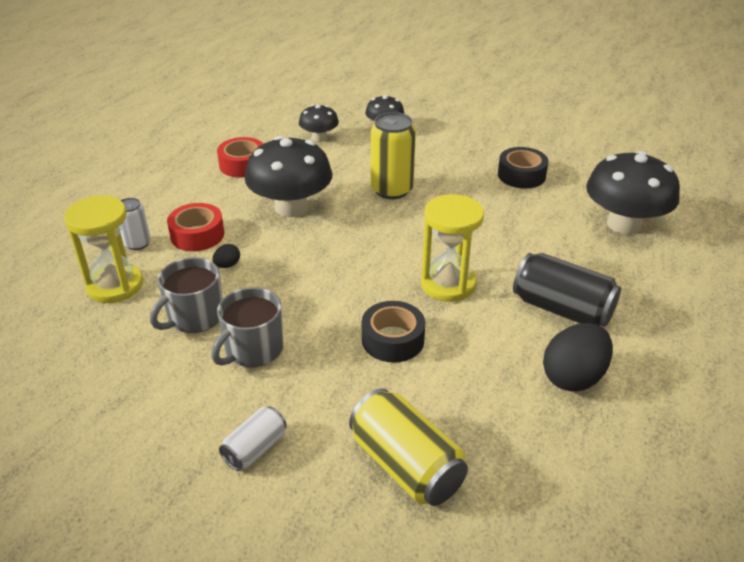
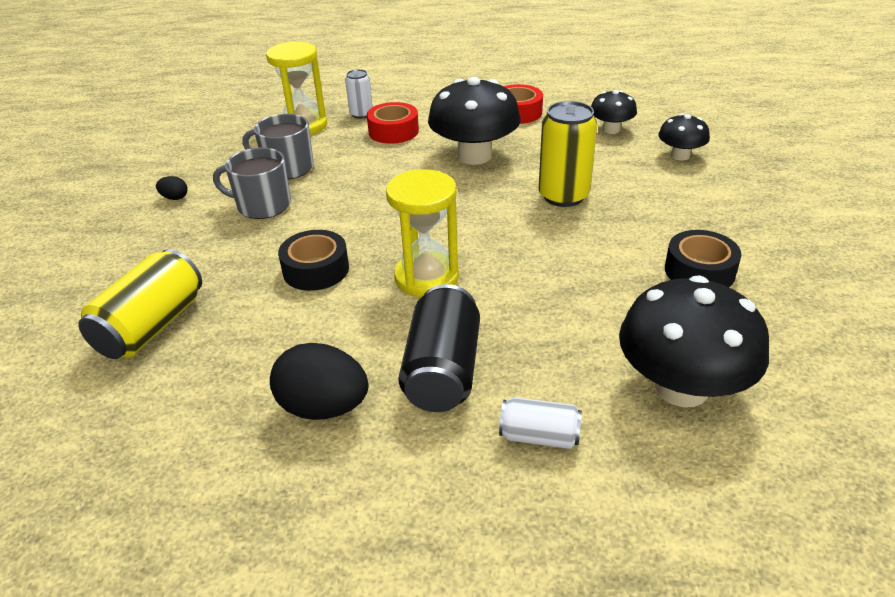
camera: 65 degrees right, 0 degrees up
(227, 265) = (363, 157): black egg -> black egg (175, 198)
(255, 449) = (149, 245): white can -> white can (539, 436)

